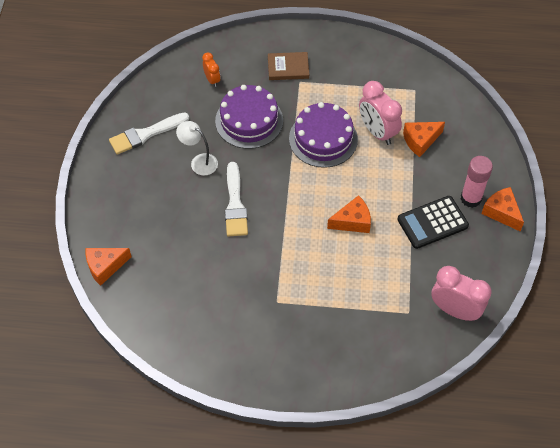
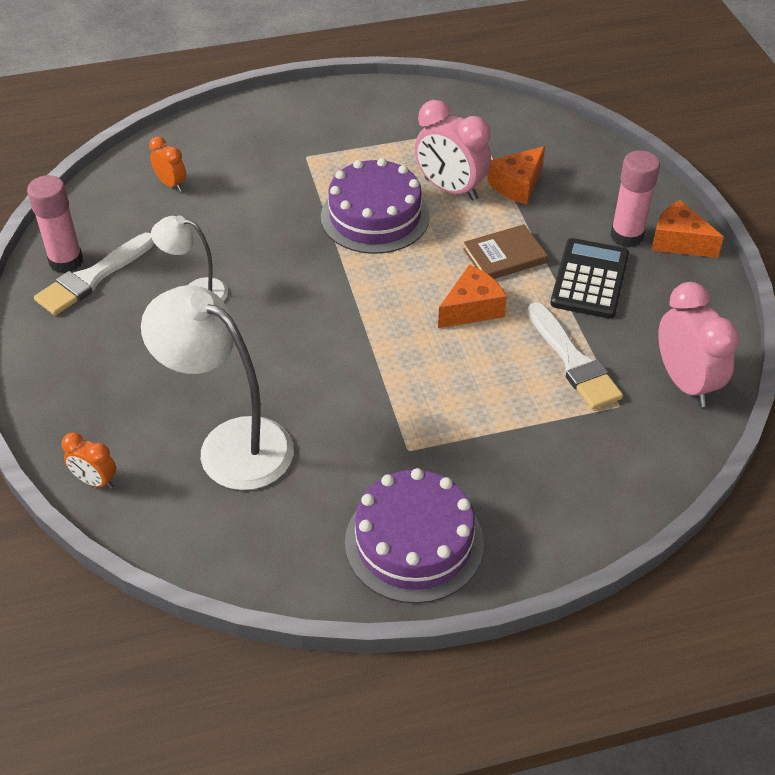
camera: 20 degrees left, 10 degrees down
(105, 267) = (95, 481): orange cheese -> orange clock
(134, 118) = (66, 261): none -> pink glue stick
(182, 267) = (230, 444): none -> white lamp
(235, 204) = (278, 334): white brush -> white brush (573, 361)
(249, 121) = (251, 221): purple cake -> purple cake (414, 542)
(288, 68) = (281, 144): brown book -> brown book (504, 256)
(432, 223) = (589, 279): black calculator -> black calculator turned 150 degrees clockwise
(455, 310) = (685, 383): pink clock -> pink clock turned 60 degrees clockwise

